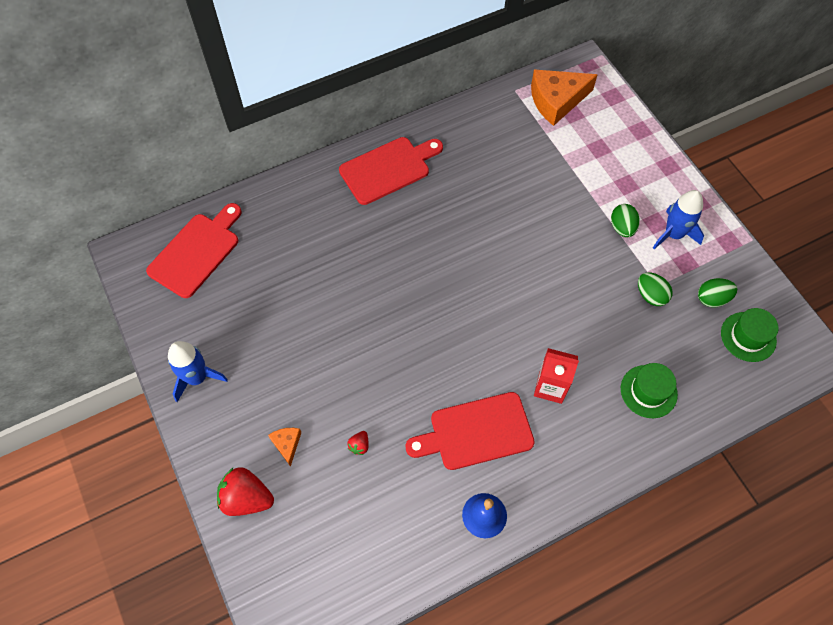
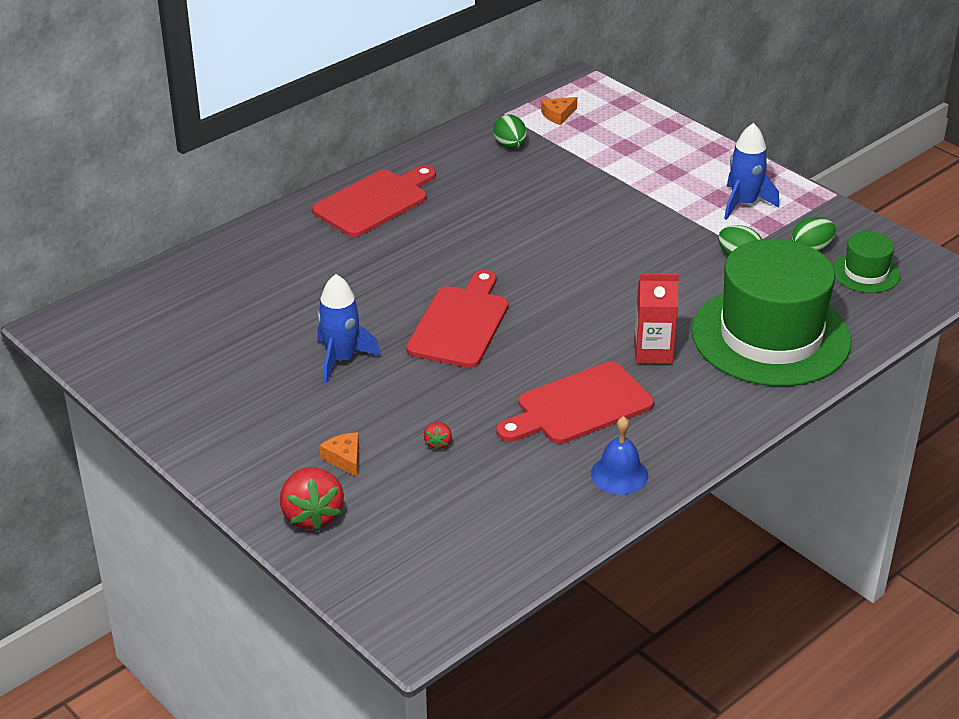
camera: 15 degrees left, 25 degrees down
(197, 252) = (155, 311): red cutting board -> red cutting board (460, 323)
(197, 378) = (201, 421): blue rocket -> blue rocket (341, 359)
(246, 498) = (312, 515): red strawberry -> red strawberry turned 105 degrees counterclockwise
(556, 101) = (558, 115): orange cheese -> orange cheese, size x0.47
(622, 228) = (681, 208): green egg -> green egg (510, 146)
(648, 391) = (770, 336): green hat -> green hat, size x2.24

